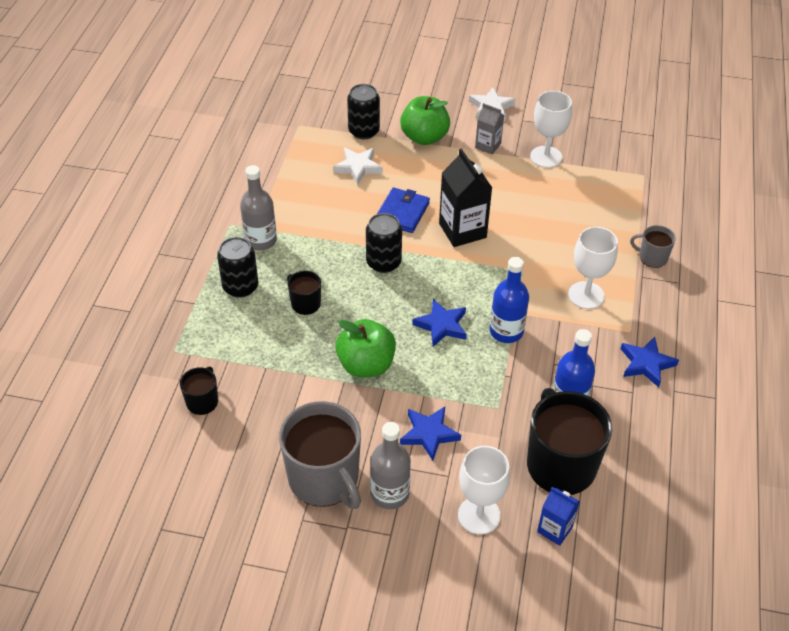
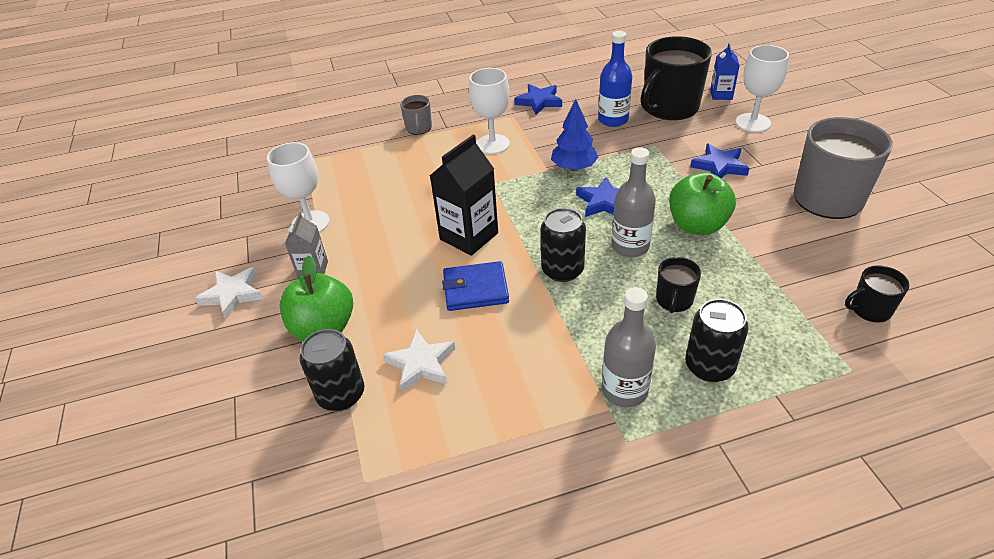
camera: 115 degrees left, 5 degrees down
(390, 494) = (793, 163): grey bottle -> grey bottle (630, 246)
(506, 331) = (574, 167): blue bottle -> blue tree

